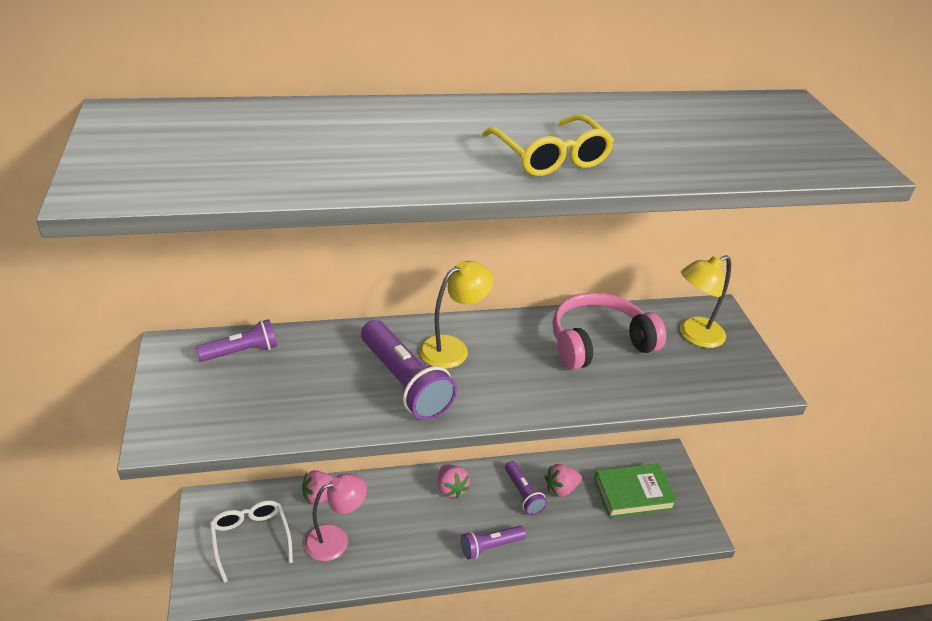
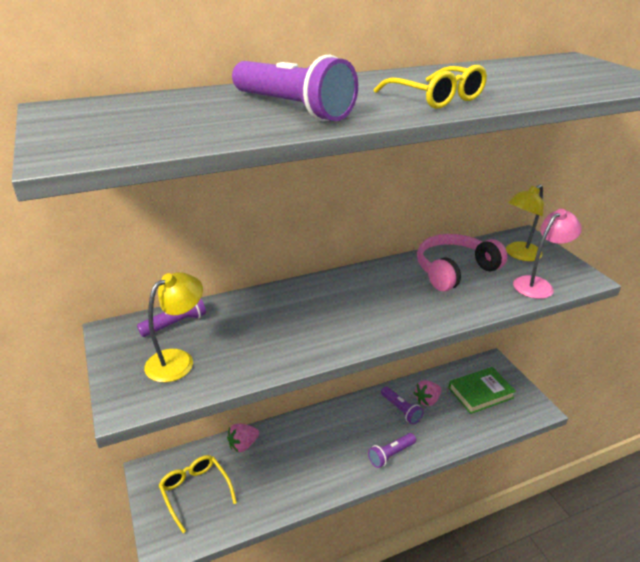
camera: 10 degrees left, 5 degrees down
(251, 539) = (195, 492): white glasses -> yellow glasses
(335, 539) = (266, 476): pink lamp -> pink lamp (538, 284)
(404, 382) = (320, 323): purple flashlight -> purple flashlight (292, 108)
(451, 488) = (344, 417): pink strawberry -> none
(452, 348) = (347, 292): yellow lamp -> yellow lamp (178, 360)

